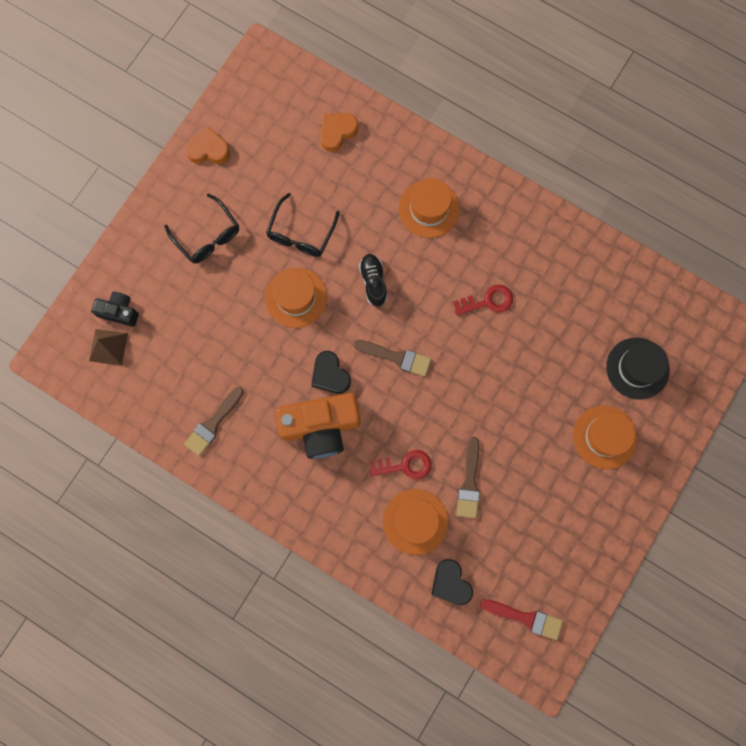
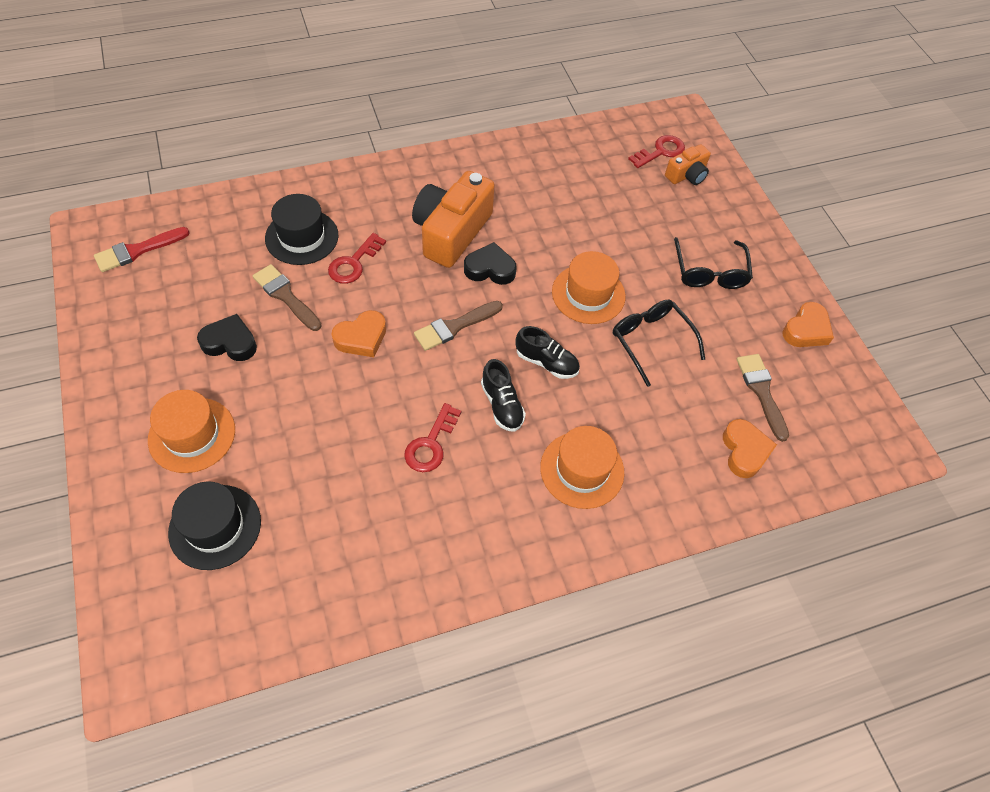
camera: 125 degrees right, 20 degrees down
(108, 347) = (660, 151): brown pyramid -> red key
(119, 312) = (687, 175): black camera -> orange camera
(208, 236) = (709, 272): black glasses -> black glasses turned 90 degrees counterclockwise
(213, 423) = (529, 171): brown brush -> brown brush (761, 392)
(415, 521) = (302, 237): orange hat -> black hat
(427, 284) = (502, 405): none -> black shoe
(450, 583) = (227, 224): black heart -> black heart (230, 342)
(456, 405) = (361, 338): none -> orange heart

